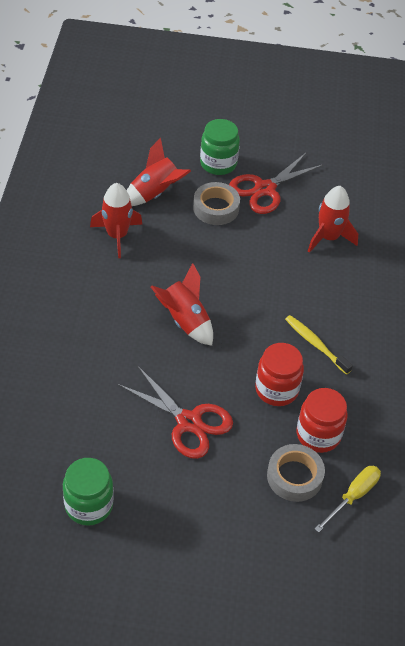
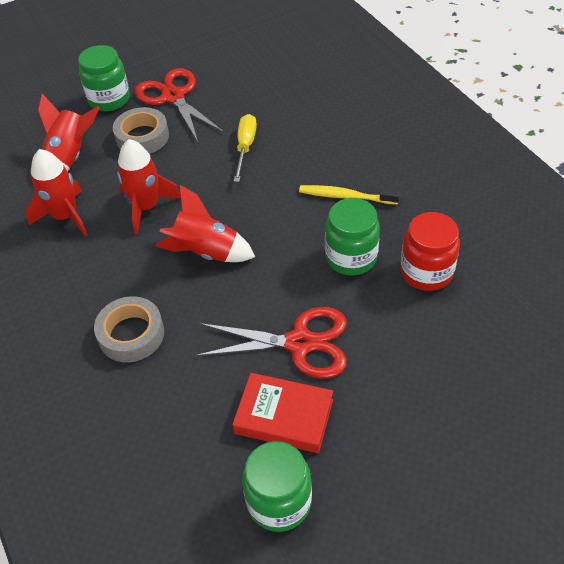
camera: 30 degrees left, 0 degrees up
(137, 459) = (284, 416): none -> red book
(264, 189) = (173, 97): red scissors -> red scissors turned 135 degrees clockwise
(276, 389) = (351, 257): red jar -> green jar
(294, 476) = (444, 324): grey tape -> grey tape (131, 334)
(328, 237) = (268, 103): red rocket -> red rocket (146, 207)
(353, 496) = (510, 305): yellow screwdriver -> yellow screwdriver (245, 147)

